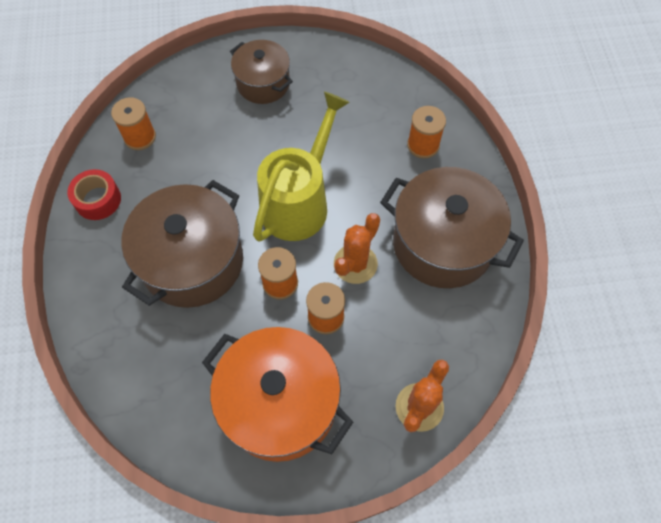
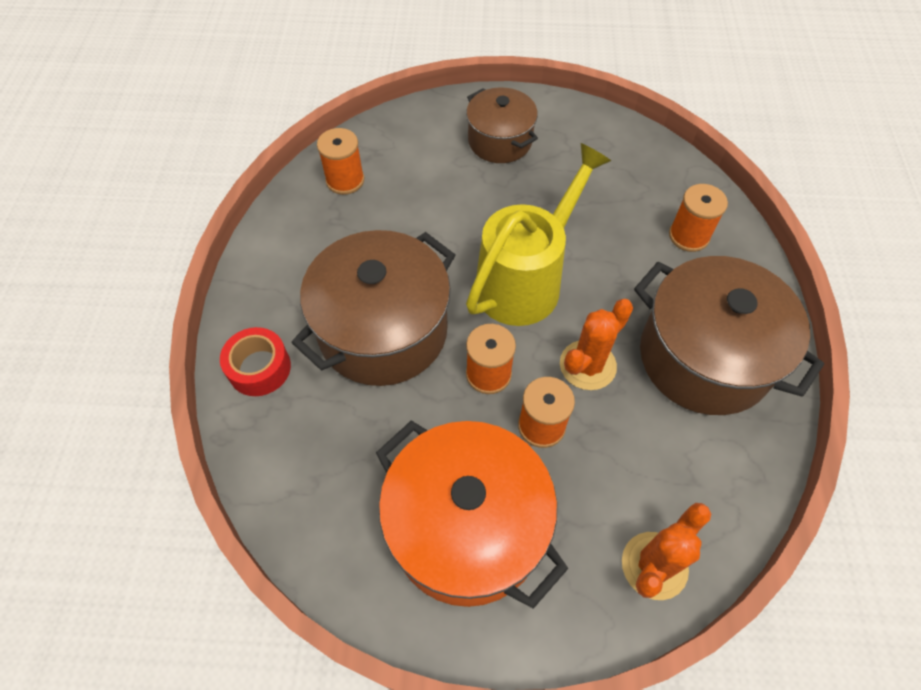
camera: 10 degrees right, 5 degrees down
(98, 200) = (283, 243): red tape -> red tape (259, 368)

